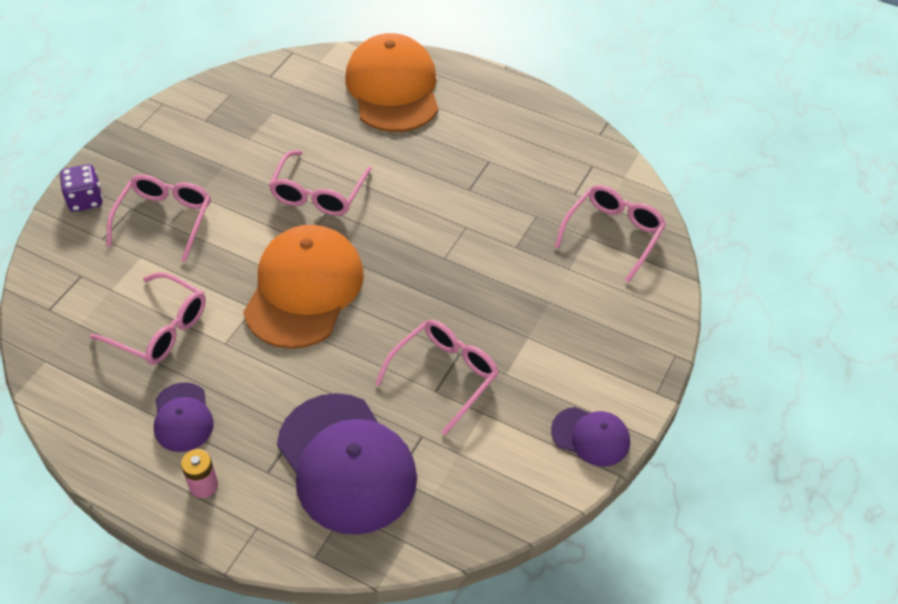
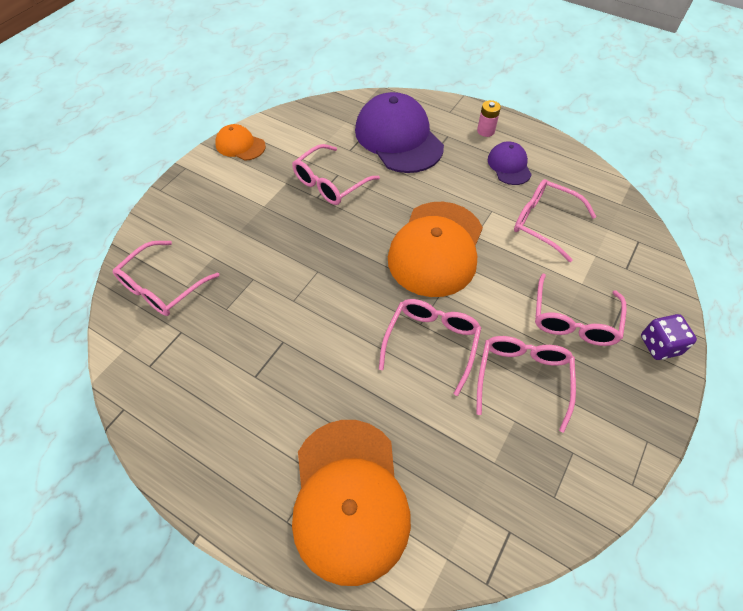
camera: 175 degrees left, 5 degrees up
(234, 168) = (522, 379): none -> pink glasses
(591, 437) = (240, 145): purple cap -> orange cap

